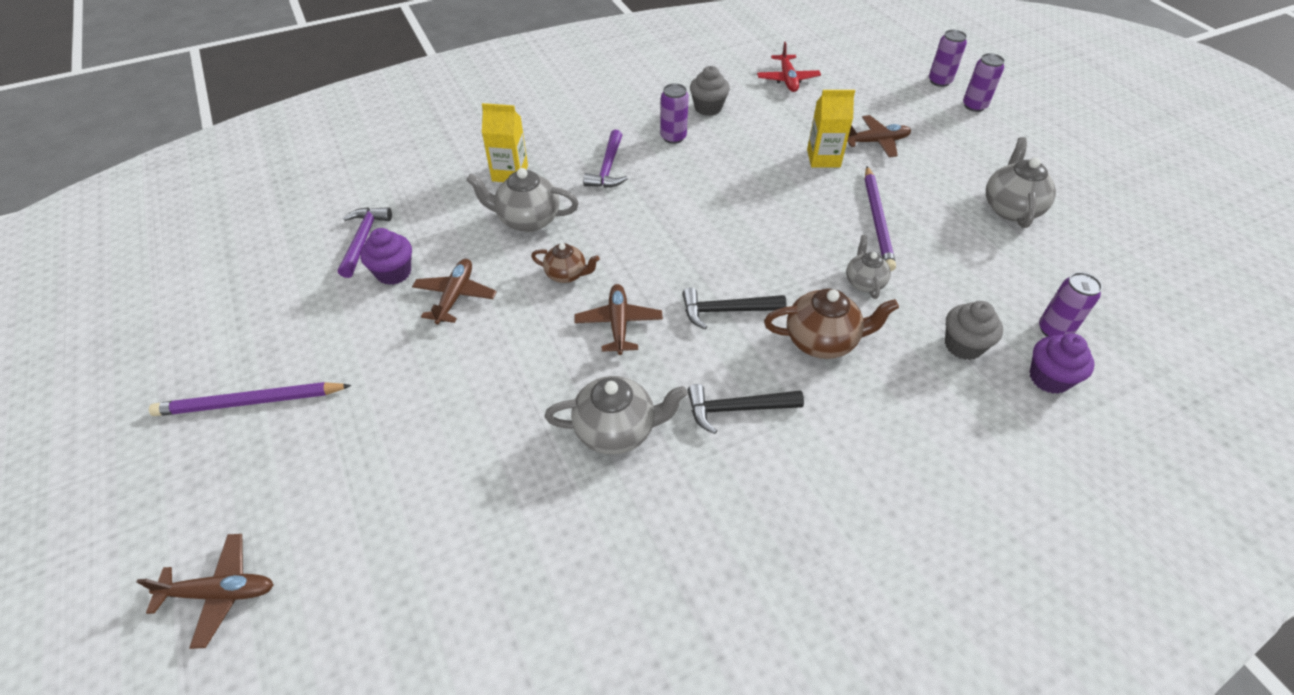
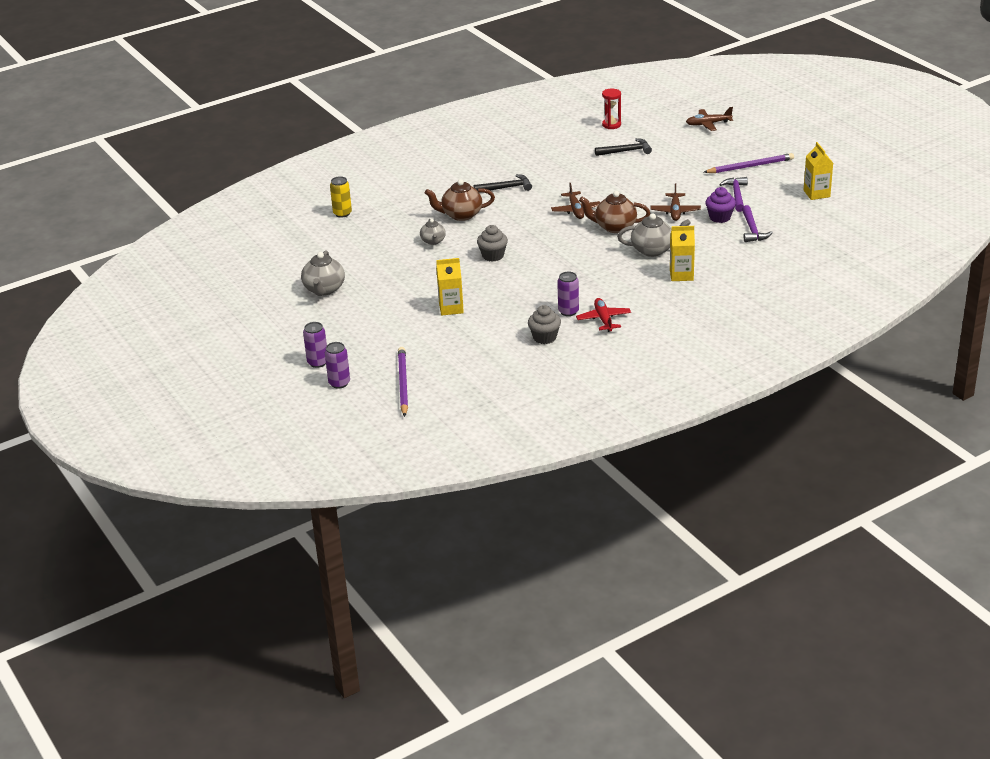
camera: 175 degrees right, 15 degrees down
(202, 306) = (816, 193): none -> yellow carton
(448, 638) = (611, 125): none -> red hourglass
(566, 274) = (614, 227): brown teapot -> brown teapot, size x1.62
(608, 168) = (611, 285): purple hammer -> purple hammer (736, 195)
(616, 430) = (564, 176): grey teapot -> none
(726, 311) = (515, 221): black hammer -> black hammer (626, 151)
(787, 79) = (477, 370): red plane -> red plane (603, 319)
(876, 142) = (408, 324): brown plane -> none
(877, 220) = (418, 273): purple pencil -> purple pencil (403, 383)
(963, 345) = (383, 221): grey cupcake -> grey cupcake (493, 256)
(1049, 378) = (342, 213): purple cupcake -> yellow can
(1054, 330) = (329, 232): purple can -> none

